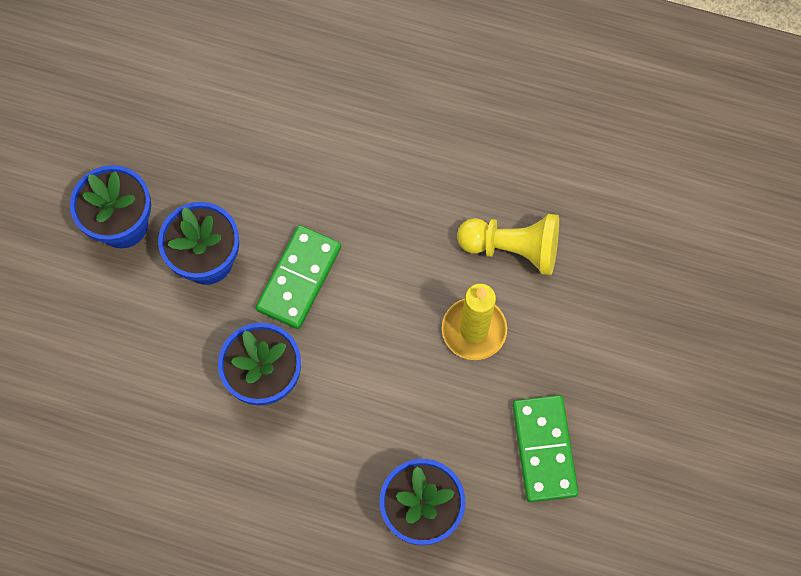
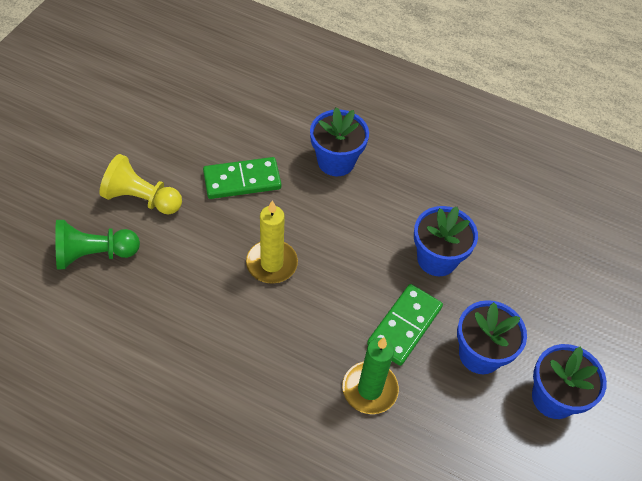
camera: 175 degrees left, 15 degrees down
(331, 196) = (369, 389): none -> green candle
(512, 248) = (224, 318): yellow pawn -> yellow pawn (141, 198)
(543, 449) = (242, 180): green domino -> green domino turned 75 degrees clockwise
(692, 300) = (94, 254): none -> green pawn

